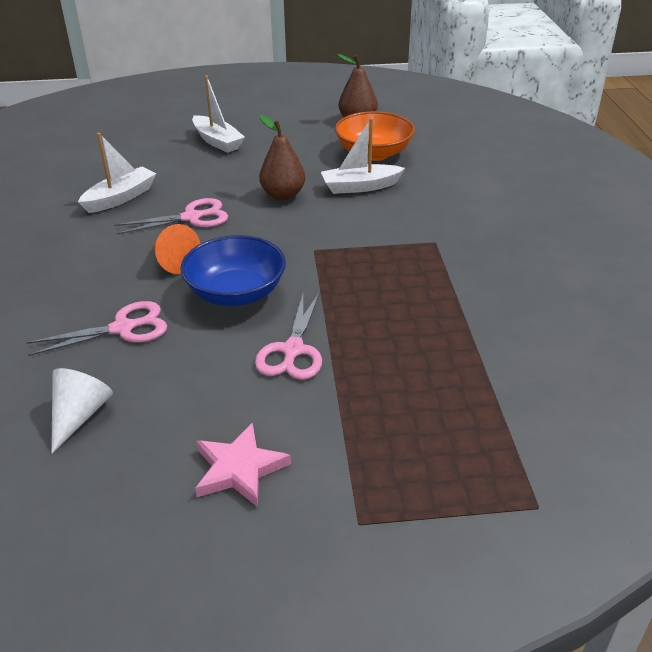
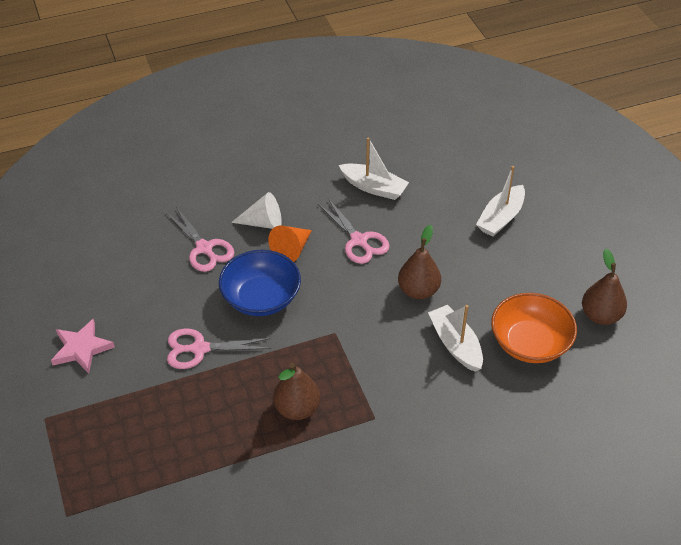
camera: 75 degrees right, 10 degrees up
(79, 416) = (116, 258): white cone -> white cone (263, 223)
(409, 288) = (297, 409): none -> brown pear

